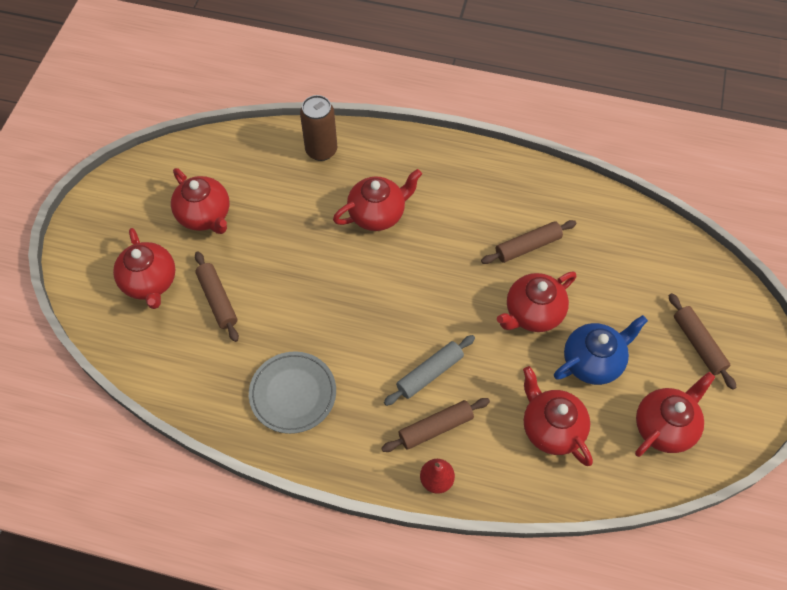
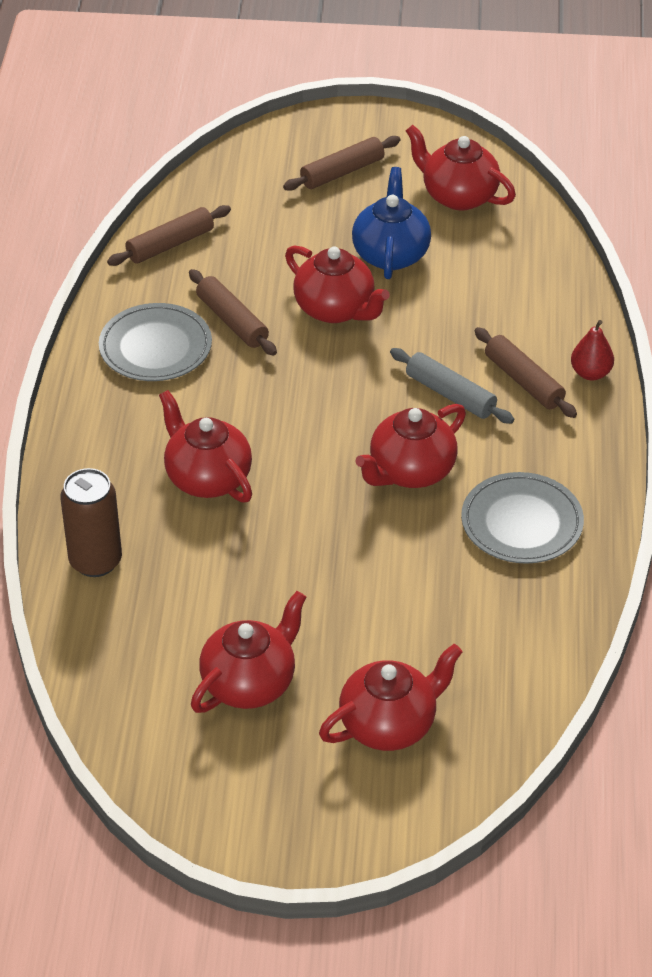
camera: 100 degrees left, 15 degrees down
(217, 300) = (399, 634): brown rolling pin -> brown rolling pin (170, 244)
(506, 199) = (155, 347): none -> grey plate
(551, 428) = (490, 283): red teapot -> red teapot (411, 471)
(593, 362) = (391, 254): blue teapot -> blue teapot turned 45 degrees clockwise

